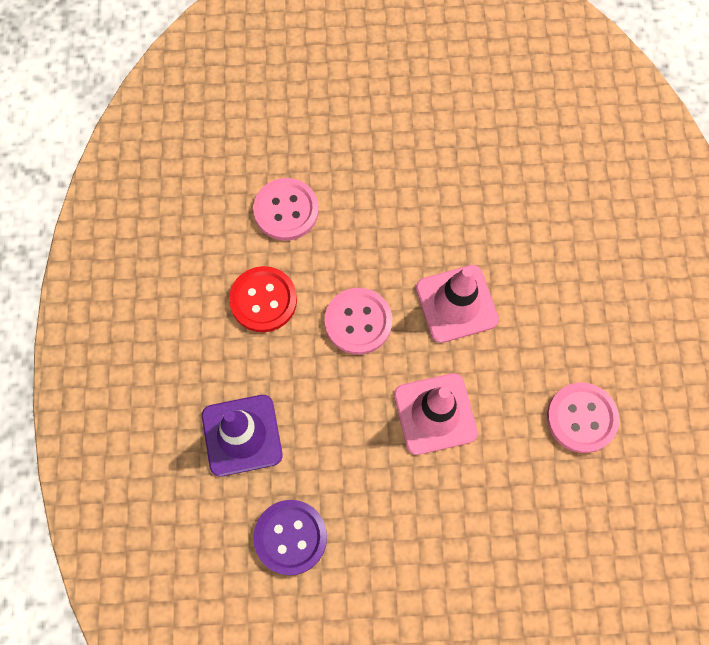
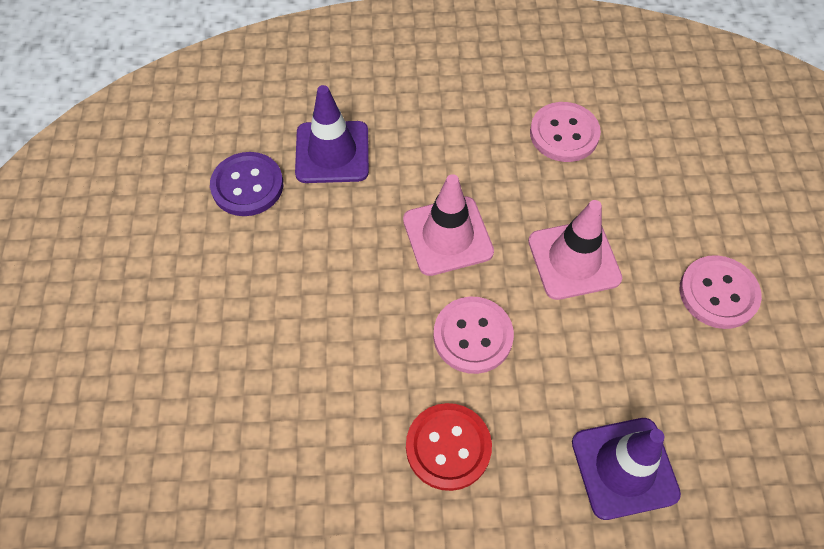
camera: 90 degrees left, 10 degrees down
(286, 210) = (324, 422): pink button -> pink button (718, 293)
(290, 537) = (734, 407): purple button -> purple button (247, 186)
(543, 204) = (332, 152): none -> purple traffic cone

